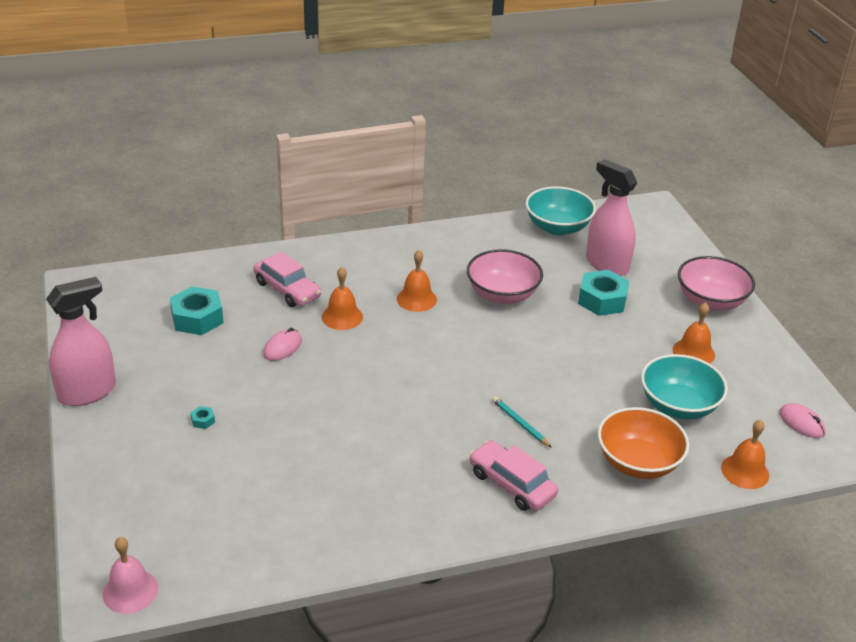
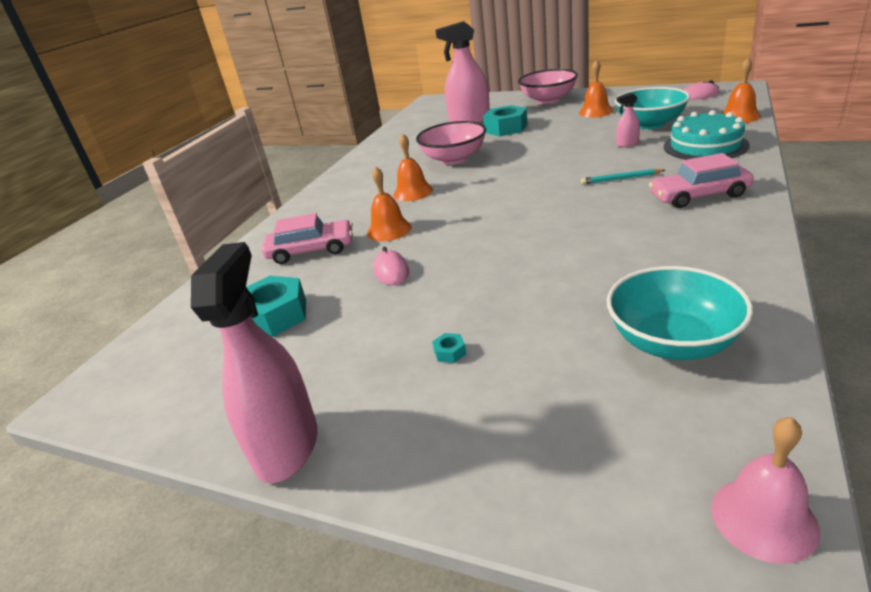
camera: 45 degrees left, 5 degrees down
(557, 227) = (407, 129): turquoise bowl -> turquoise bowl (672, 342)
(610, 404) = (627, 144): none -> pink spray bottle
(638, 462) = (705, 146): orange bowl -> turquoise cake

